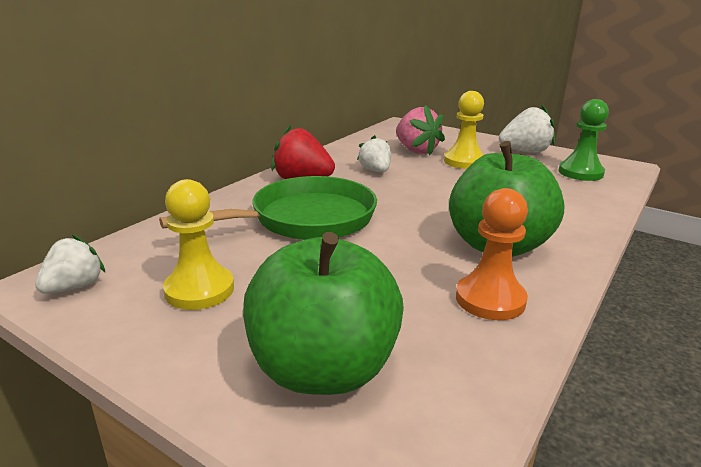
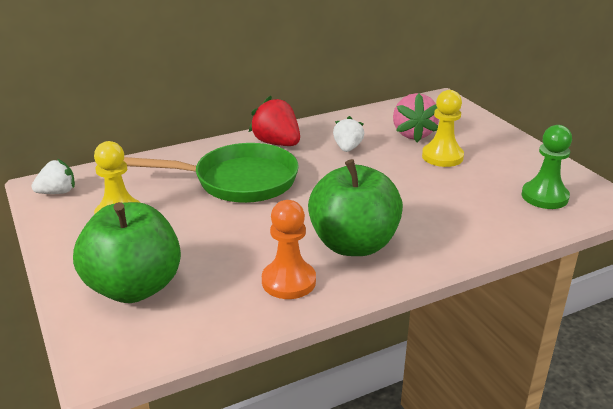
camera: 30 degrees right, 5 degrees up
(525, 151) = (524, 159): white strawberry -> none

